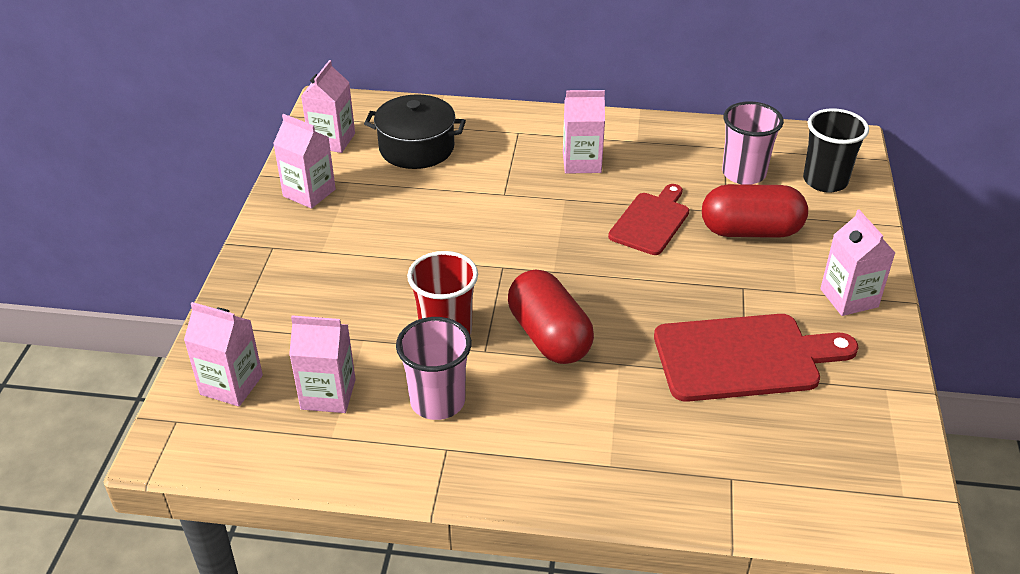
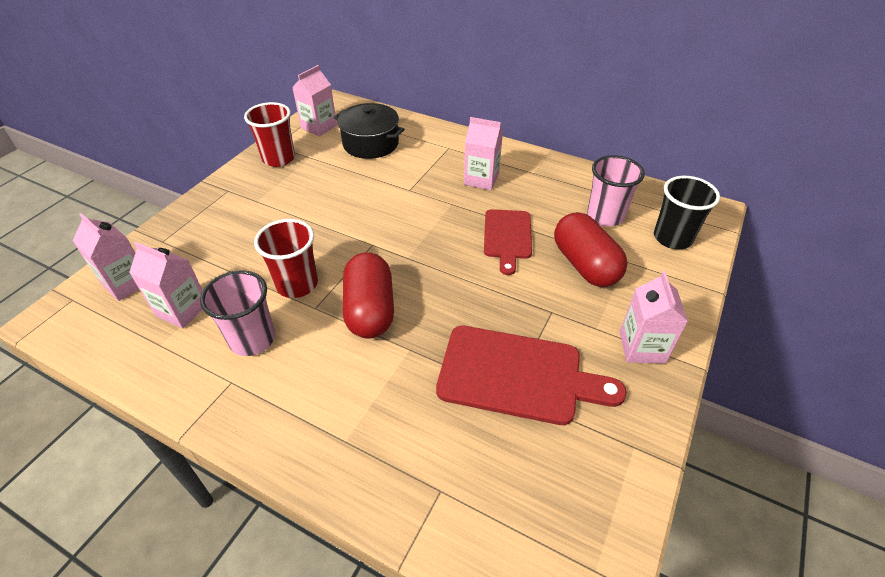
camera: 20 degrees right, 5 degrees up
(309, 193) = (278, 158): pink carton -> red cup
(651, 221) = (507, 237): red cutting board -> red cutting board turned 135 degrees clockwise
(750, 231) = (585, 265): red capsule -> red capsule turned 45 degrees clockwise

